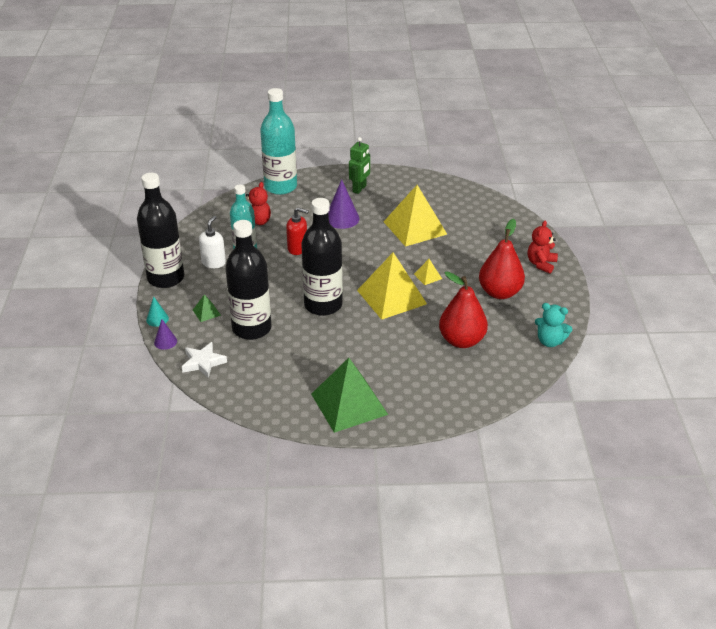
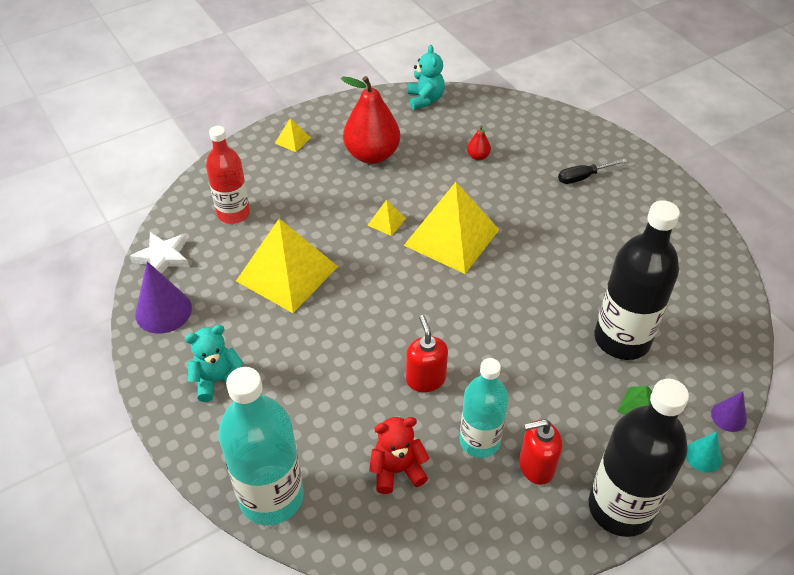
camera: 120 degrees left, 10 degrees up
(203, 362) = (718, 353): white star -> white star (162, 257)
(214, 262) = (536, 466): white soap dispenser -> red soap dispenser
(323, 305) = (519, 292): black bottle -> none
(342, 218) = (315, 364): purple cone -> purple cone (163, 311)
(349, 404) = (646, 200): green pyramid -> none
(359, 189) = (218, 380): green robot -> turquoise teddy bear
(398, 383) = (583, 177): none -> black screwdriver
(461, 340) = (478, 156): red pear -> red pear, size x0.42
(482, 223) = (233, 213): none -> red bottle
(541, 264) = (292, 140): red teddy bear -> yellow pyramid

